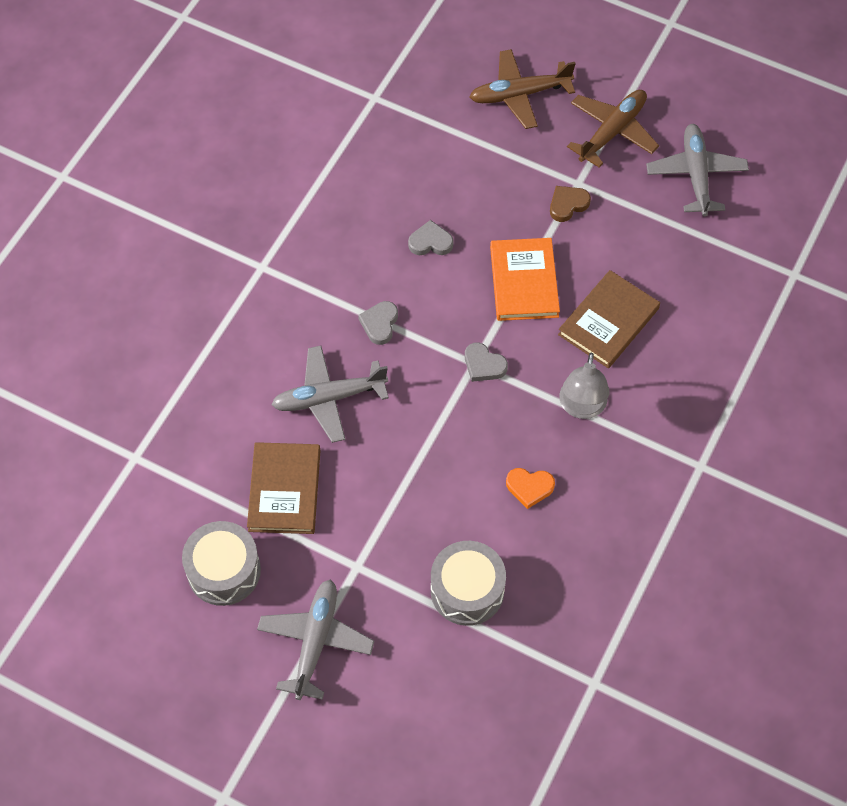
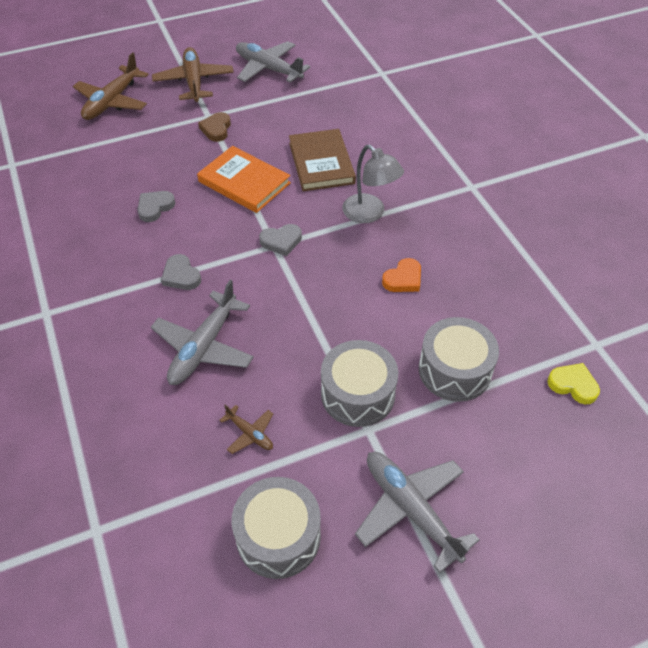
camera: 50 degrees left, 10 degrees down
(284, 490) = (250, 433): brown book -> brown plane
(382, 536) = (357, 394): none -> grey drum
(532, 688) = (573, 385): none -> yellow heart

